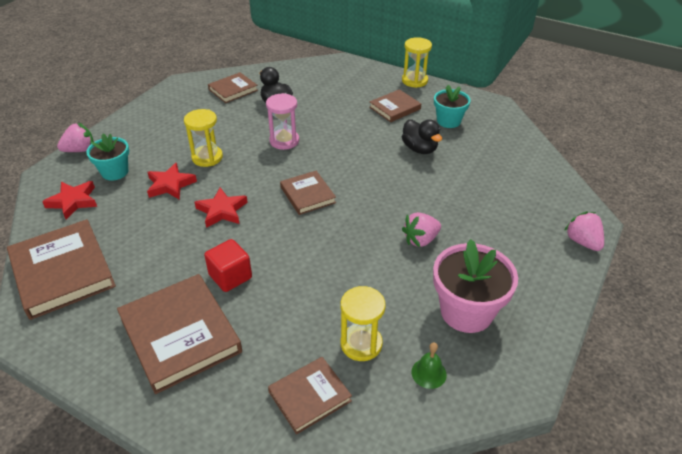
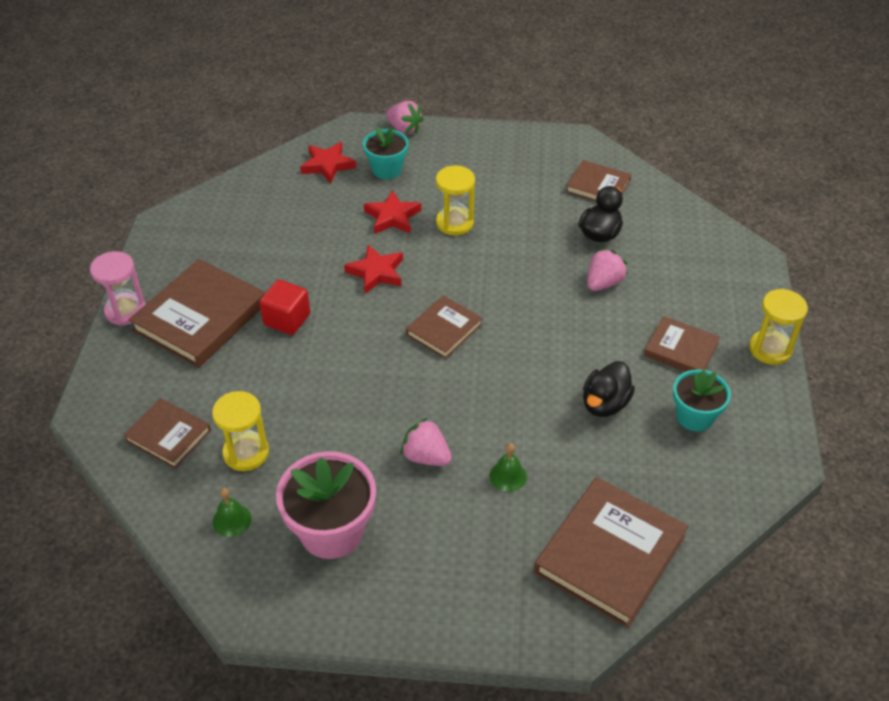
camera: 65 degrees right, 5 degrees up
(62, 272) = (237, 207): brown book -> brown book (610, 554)
(284, 141) = (529, 271): pink hourglass -> pink hourglass (125, 311)
(457, 207) = (508, 476): none -> green bell
(582, 242) = (519, 631): pink strawberry -> pink strawberry (603, 283)

